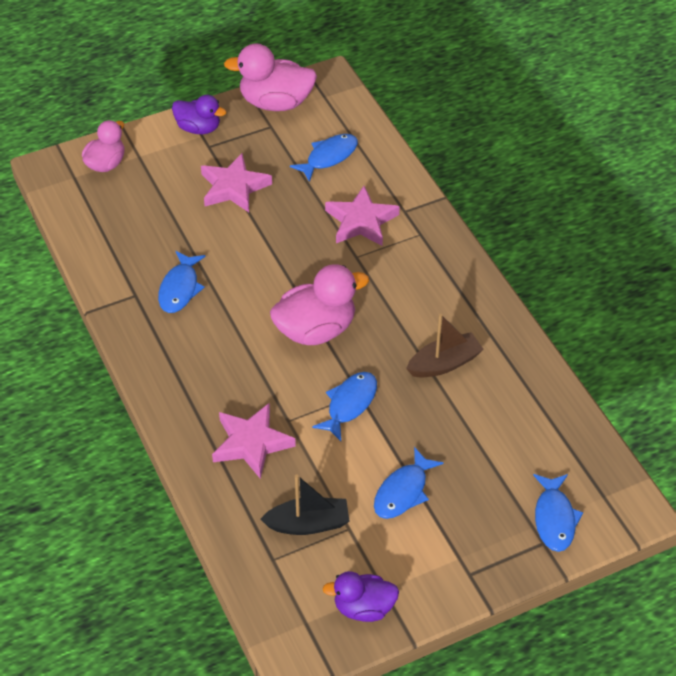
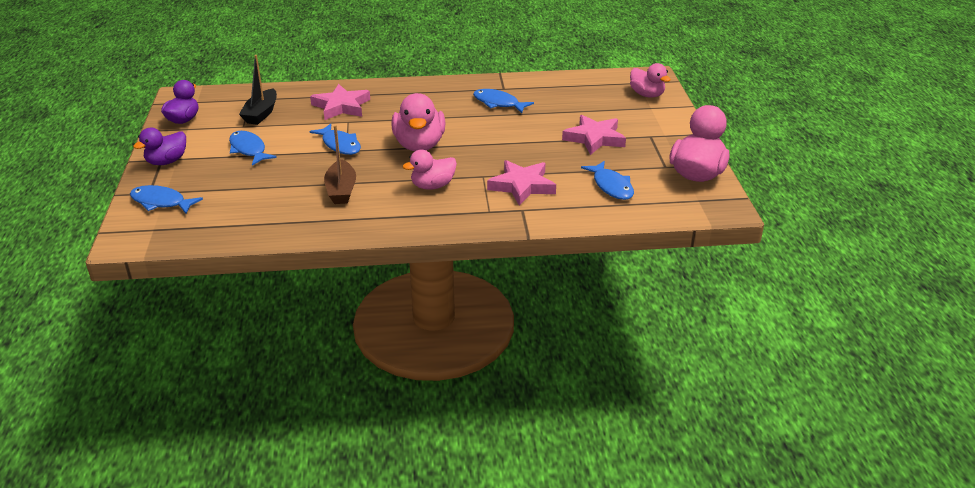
camera: 110 degrees right, 15 degrees down
(198, 128) = (675, 135): purple duck -> purple duck (167, 161)
(396, 290) = (432, 186): none -> pink duck

